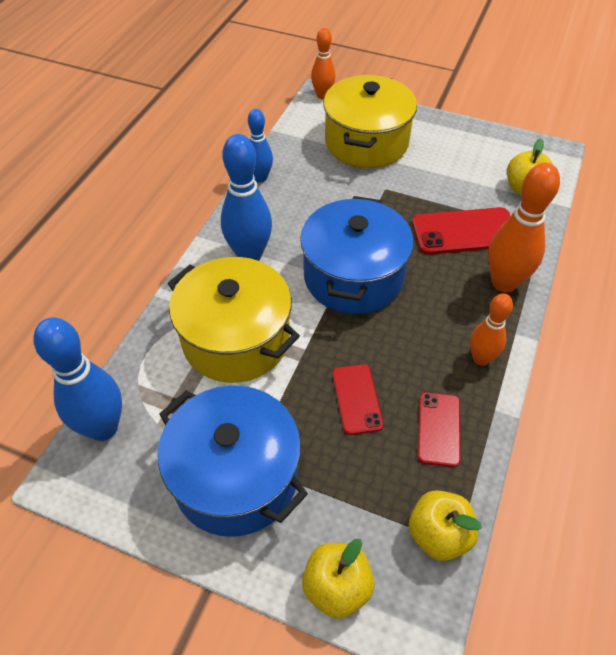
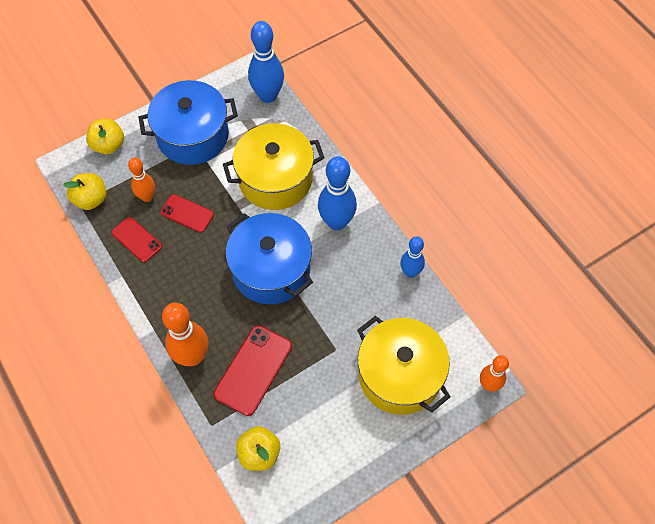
camera: 125 degrees right, 10 degrees up
(481, 358) = (155, 295): orange bowling pin -> orange bowling pin (147, 197)

